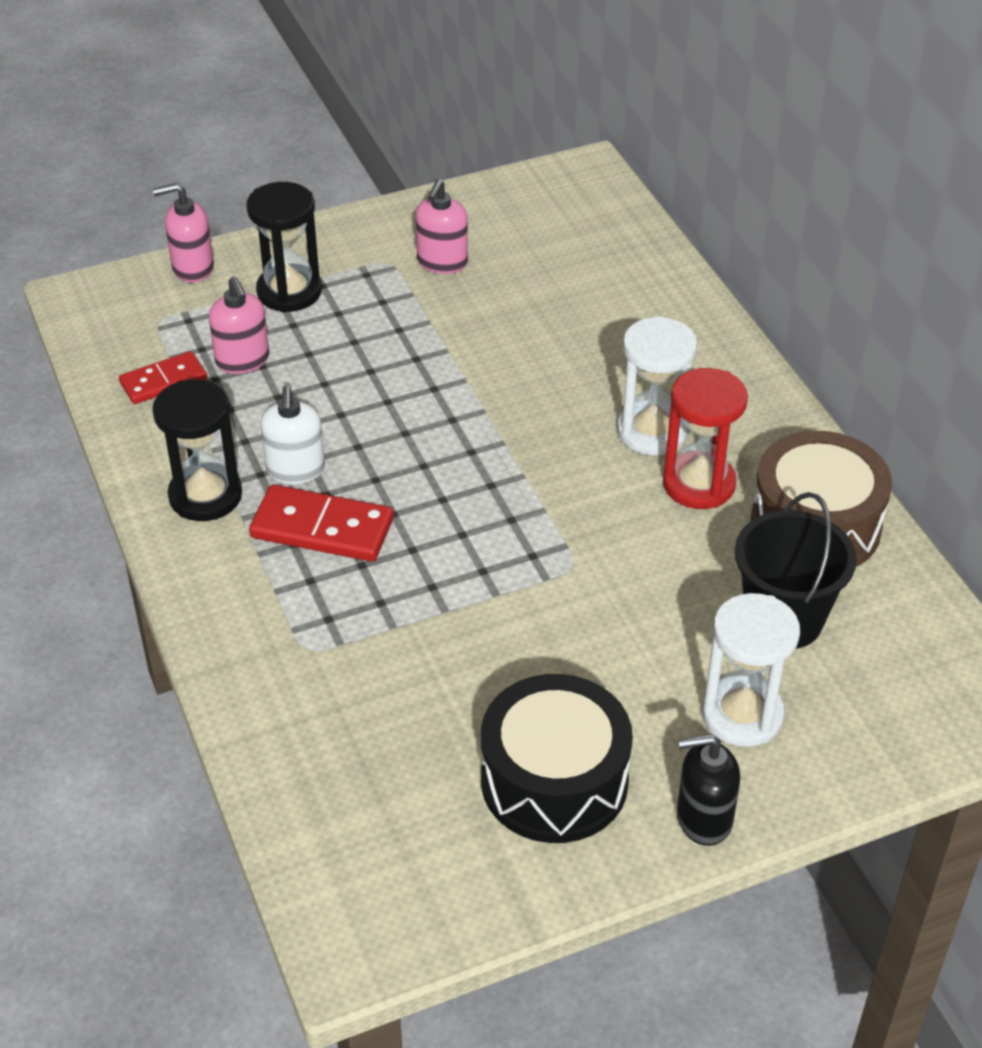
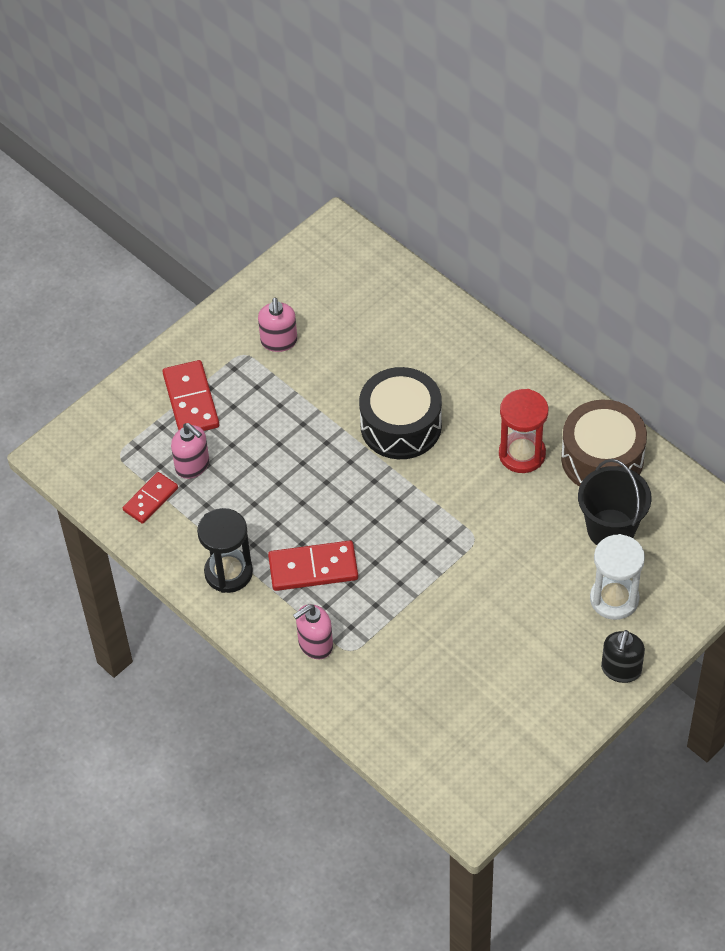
camera: 20 degrees left, 10 degrees up
(192, 268) = (115, 404): pink soap dispenser -> pink soap dispenser (315, 644)
(289, 292) = (191, 400): black hourglass -> red domino
(295, 470) = (273, 534): white soap dispenser -> none
(554, 781) = (531, 678): black drum -> black drum (401, 425)
(652, 432) = (476, 426): white hourglass -> none
(703, 819) = (621, 669): black soap dispenser -> black soap dispenser turned 45 degrees counterclockwise

